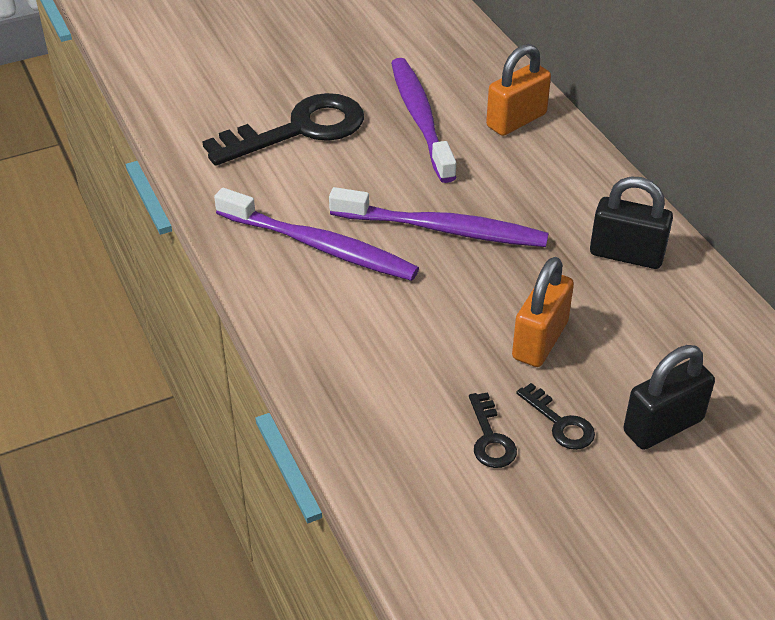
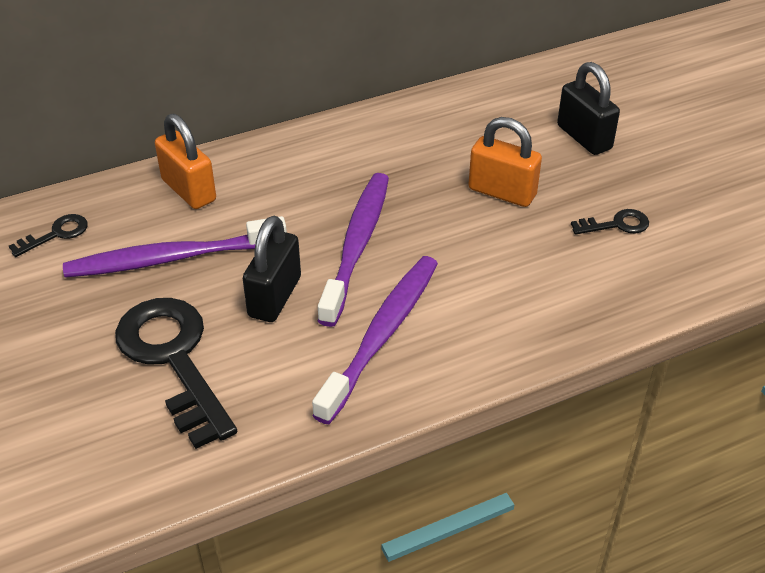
camera: 90 degrees left, 0 degrees up
(560, 423) = (592, 187): black key -> black key (56, 234)
(626, 254) = (393, 138): black padlock -> black padlock (274, 297)

